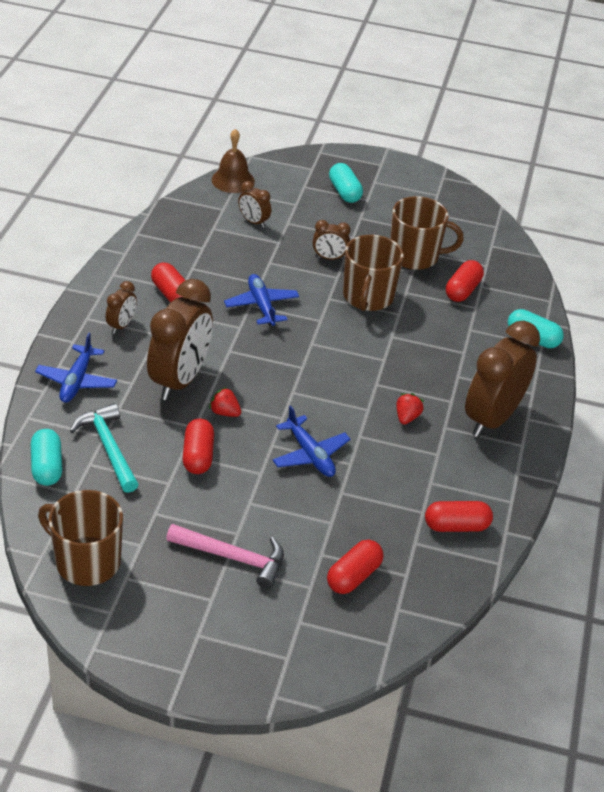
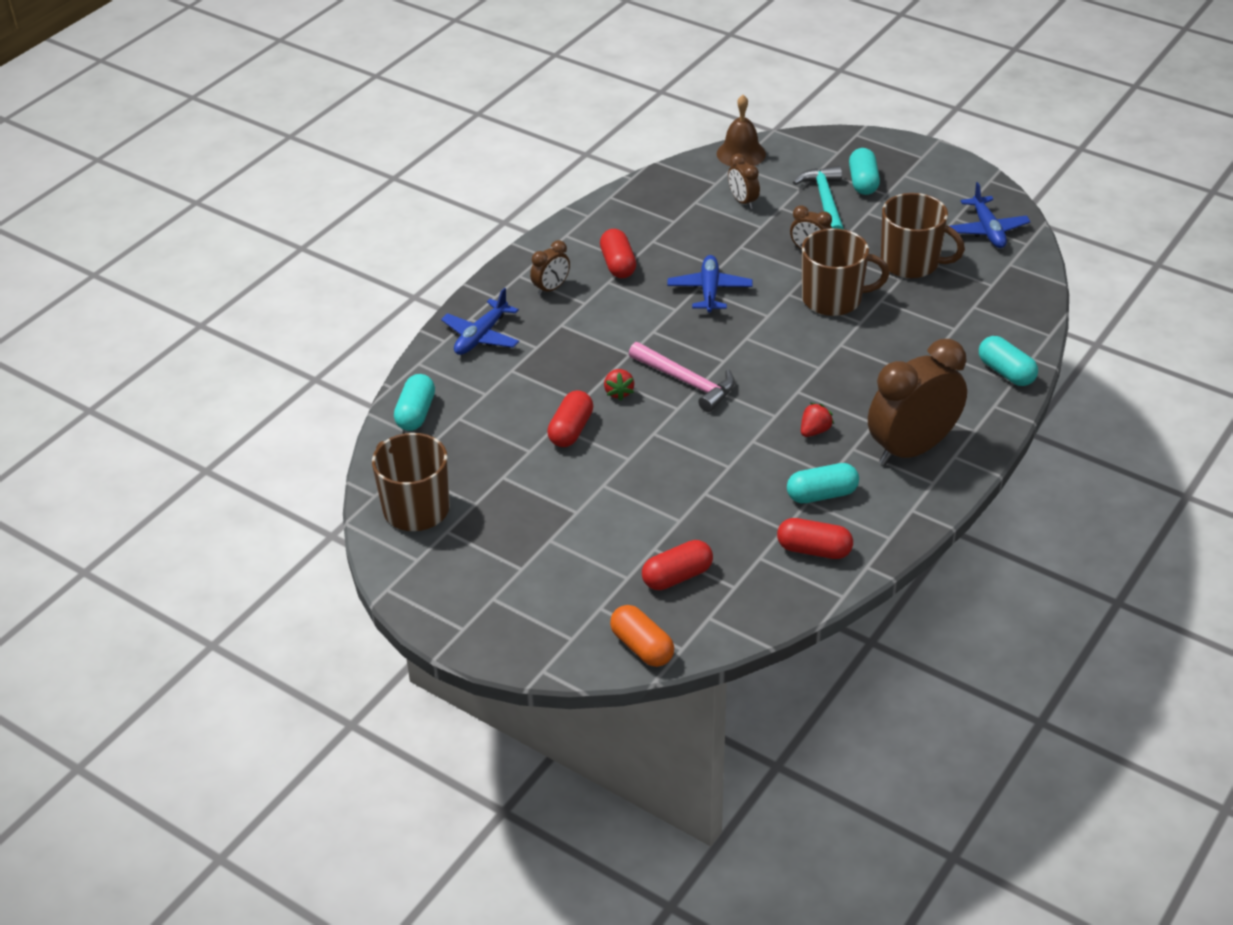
camera: 25 degrees right, 0 degrees up
(108, 447) = (484, 406): turquoise hammer -> turquoise hammer (825, 202)
(180, 380) = (586, 352): brown clock -> none
(225, 412) = (618, 392): red strawberry -> red strawberry turned 150 degrees counterclockwise
(233, 558) = (561, 534): pink hammer -> pink hammer (686, 382)
(310, 454) = (689, 450): blue plane -> blue plane (988, 230)
(353, 651) = (642, 647): none -> orange capsule
(368, 297) = (833, 299): brown mug -> brown mug turned 120 degrees counterclockwise
(439, 474) = (822, 495): none -> turquoise capsule
(462, 290) = (948, 308): red capsule -> none

